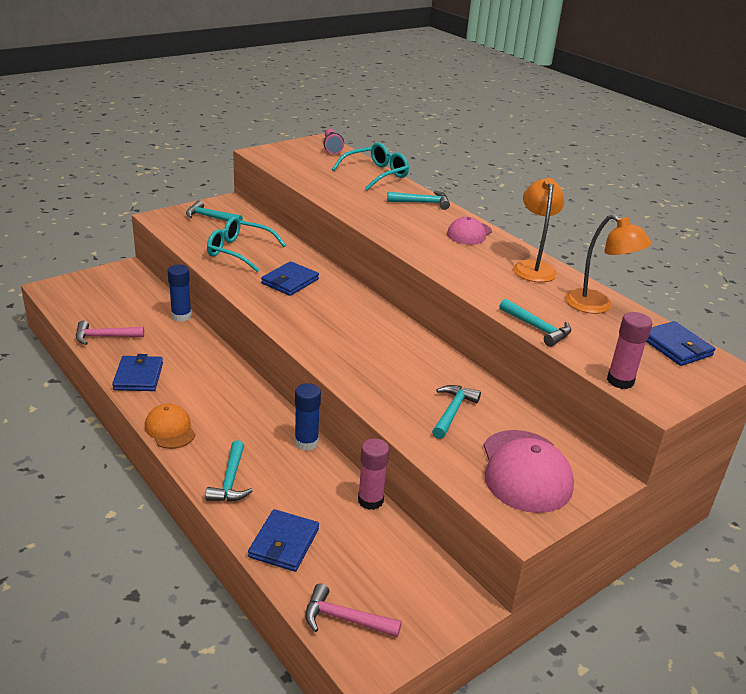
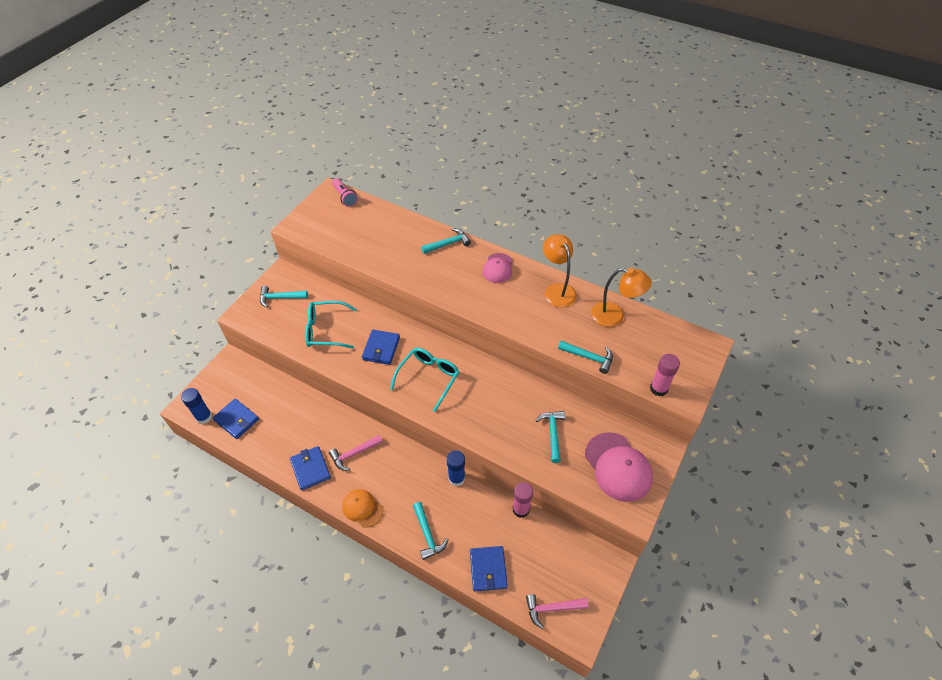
camera: 20 degrees left, 20 degrees up
(104, 337) = (261, 441): pink hammer -> pink hammer (353, 454)
(181, 316) = (303, 394): blue glue stick -> blue glue stick (204, 417)
(376, 174) = (397, 220): turquoise glasses -> turquoise glasses (428, 378)
(676, 347) = (676, 338): blue wallet -> blue wallet (236, 420)

